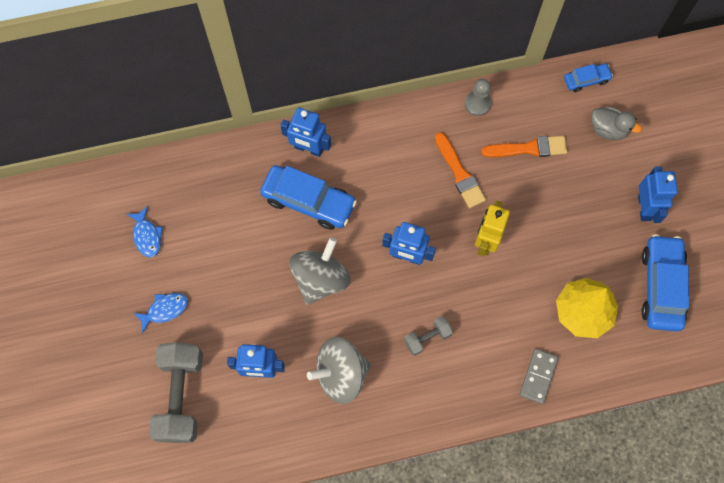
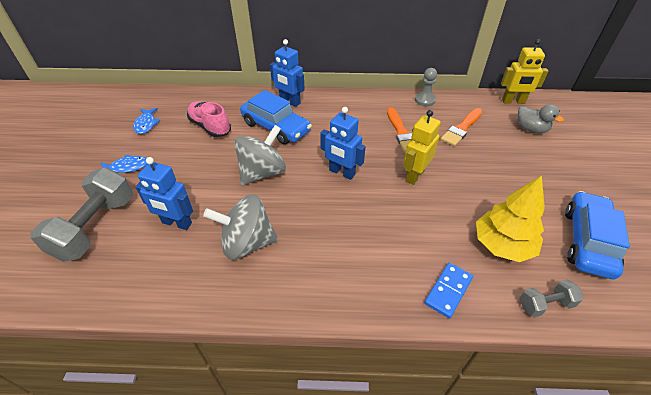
camera: 15 degrees right, 25 degrees down
(228, 220) = (210, 127): none -> pink shoe
(427, 338) = (340, 233): grey dumbbell -> grey dumbbell (545, 304)
(528, 148) = (461, 128): orange brush -> orange brush turned 120 degrees clockwise
(538, 376) = (448, 291): grey domino -> blue domino
(586, 80) = (513, 101): blue car -> yellow robot
(644, 207) = (566, 180): blue robot -> none

